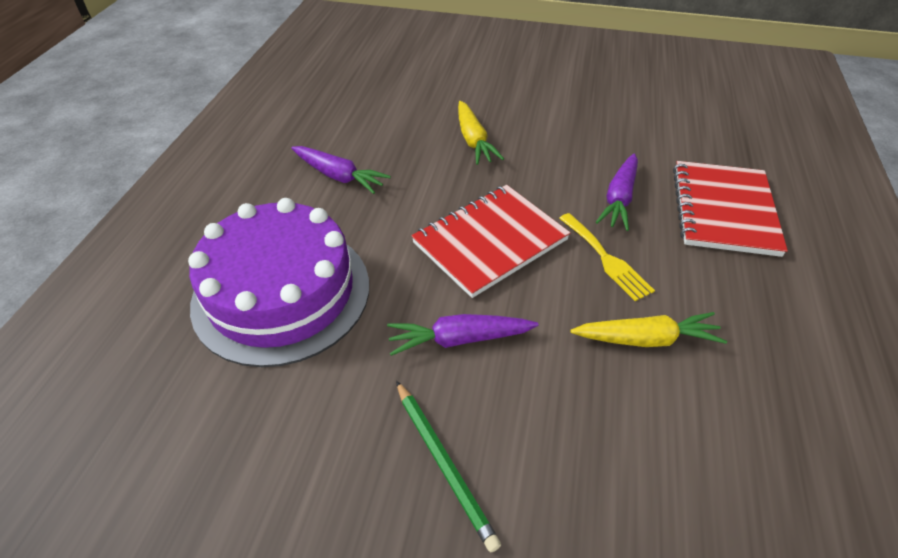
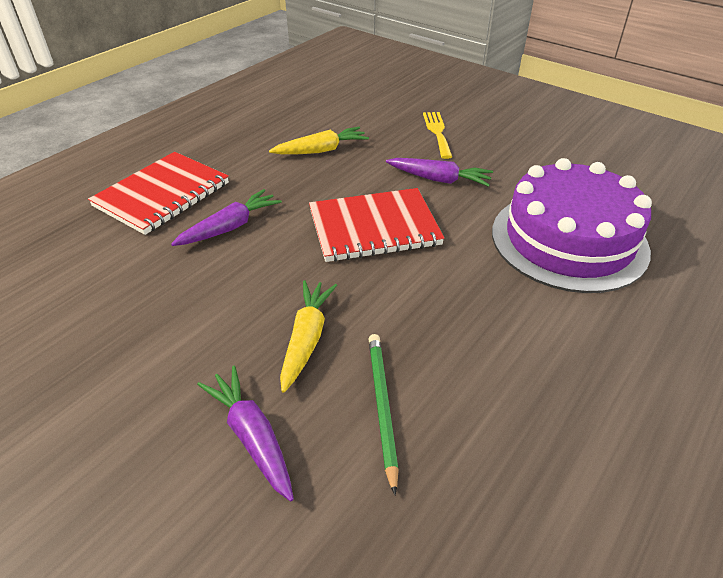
camera: 155 degrees left, 5 degrees down
(338, 176) = (497, 341): purple carrot -> purple carrot (252, 437)
(444, 463) = (476, 139): green pencil -> green pencil (382, 407)
(606, 259) = (295, 191): yellow fork -> yellow fork (437, 132)
(645, 339) = (320, 150): yellow carrot -> yellow carrot turned 135 degrees clockwise

